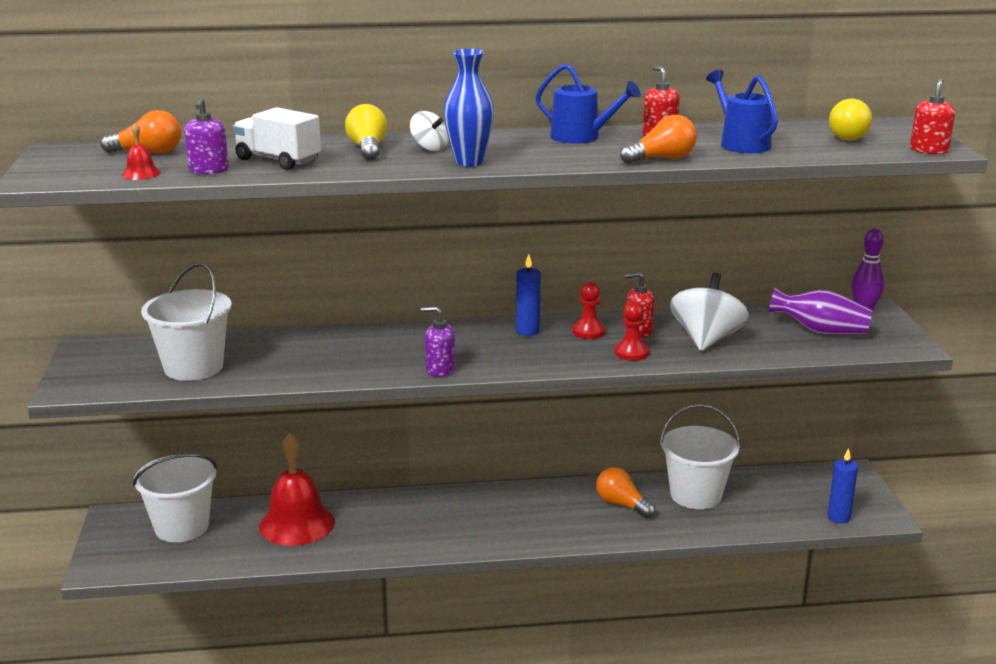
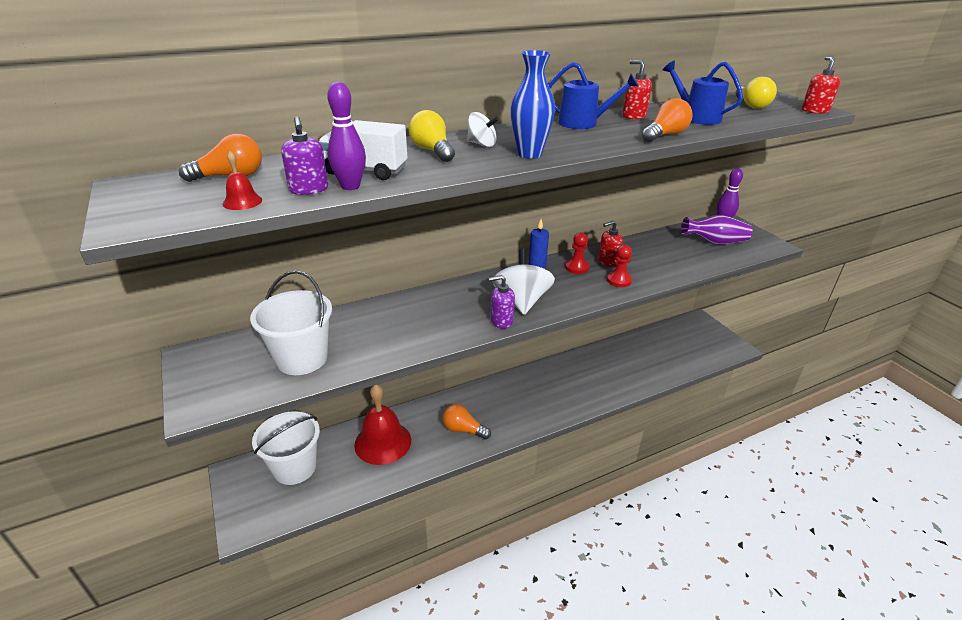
camera: 20 degrees left, 10 degrees up
(249, 172) = (350, 186): none -> purple bowling pin
(622, 505) = (589, 373): orange light bulb -> orange light bulb (463, 430)
(696, 495) = (627, 355): white bucket -> none
(706, 339) = (655, 260): white spinning top -> white spinning top (522, 301)
(838, 517) = (714, 353): blue candle -> none

